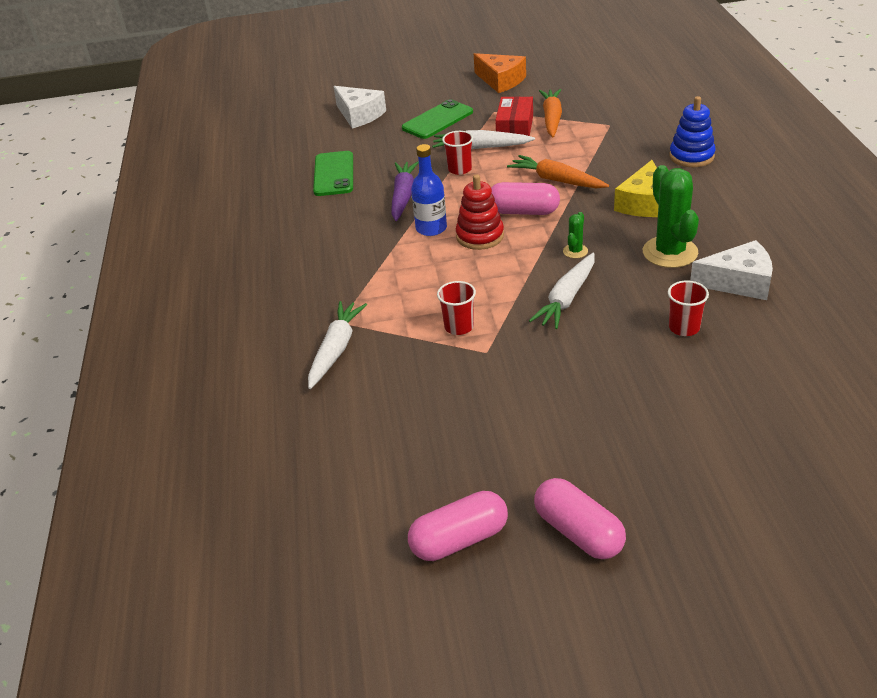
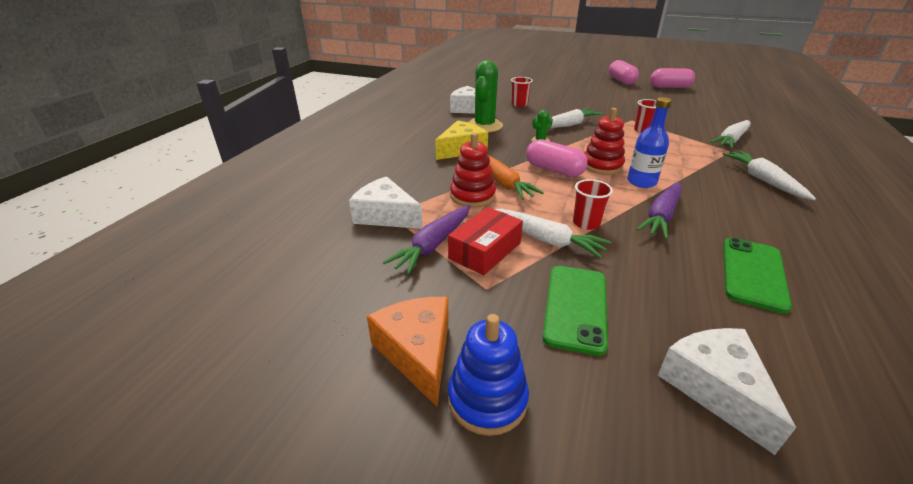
camera: 155 degrees left, 5 degrees down
(308, 277) = (763, 180): none -> white carrot
(437, 120) = (575, 307): green phone -> green phone turned 60 degrees counterclockwise
(552, 118) = (433, 245): orange carrot -> purple carrot
(568, 159) = (472, 196): none -> red stacking toy
(611, 122) = (386, 215): none -> white cheese
(691, 156) = (379, 165): blue stacking toy -> blue stacking toy (487, 399)

